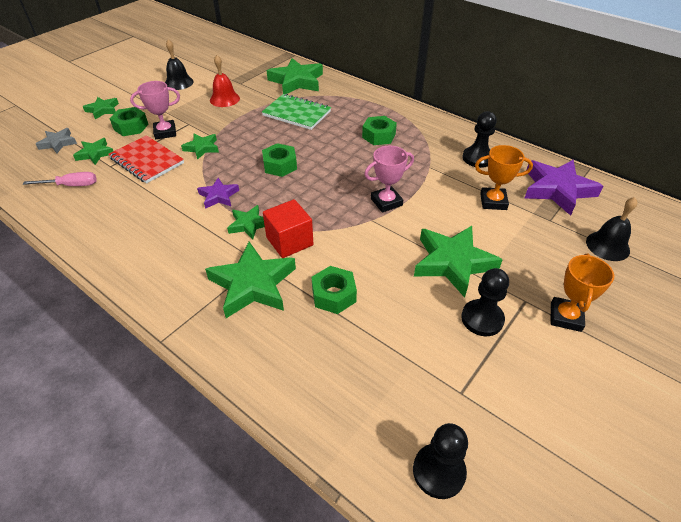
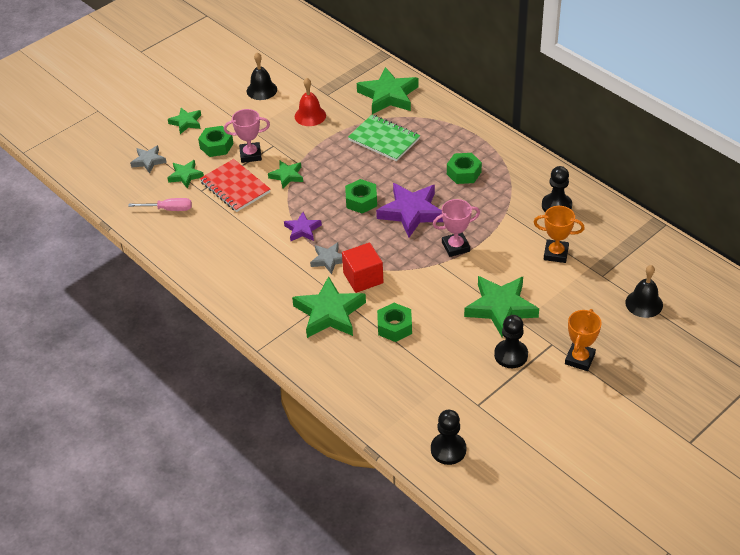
camera: 10 degrees right, 0 degrees up
(249, 224) = (329, 260): green star -> grey star
(557, 190) = (622, 246): purple star -> purple star (411, 212)

